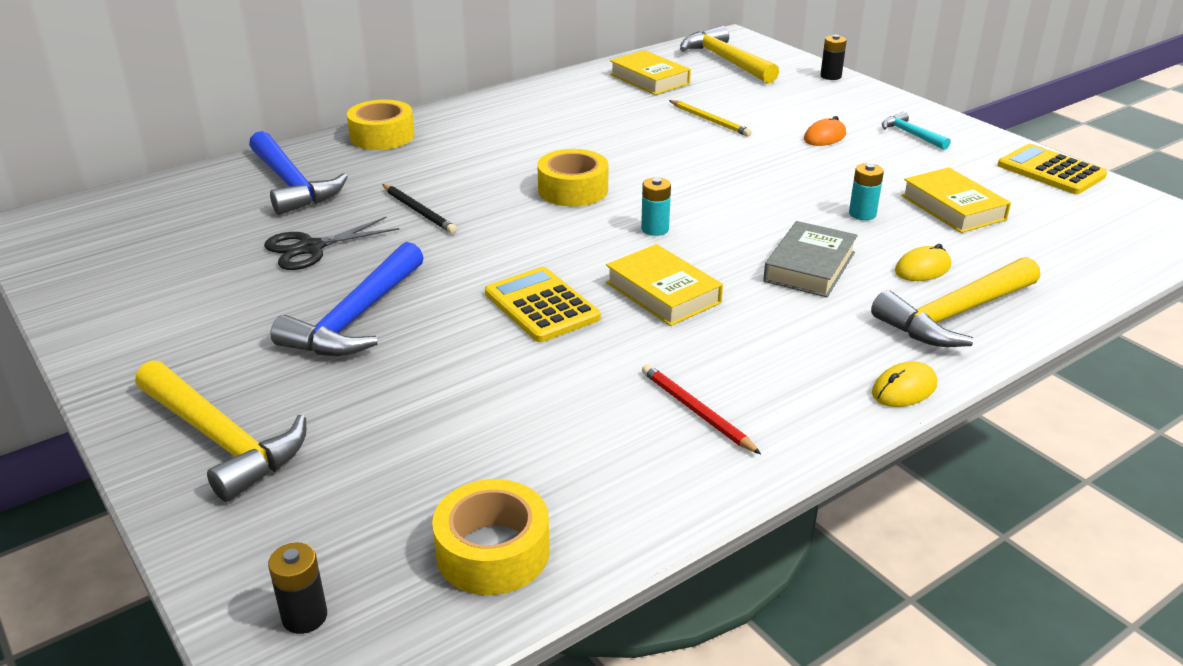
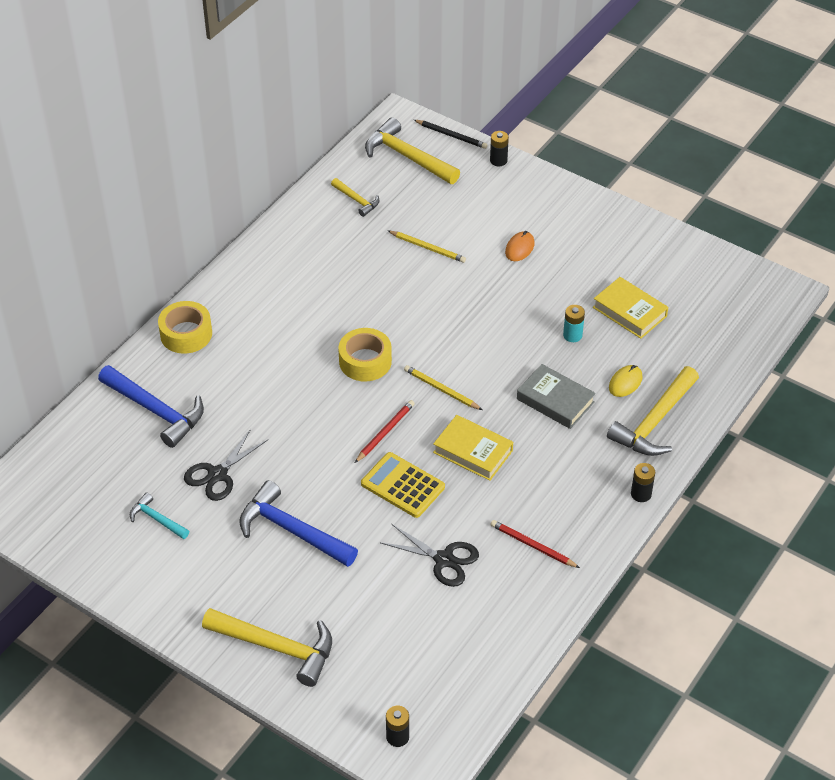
camera: 20 degrees left, 15 degrees up
(356, 318) = (291, 530): blue hammer -> blue hammer turned 120 degrees clockwise
(419, 211) = (269, 415): black pencil -> black pencil (451, 135)
(493, 551) = (468, 672): yellow tape -> none
(547, 396) = (444, 559): none -> black scissors
(554, 252) = (385, 432): none -> red pencil
(649, 79) = (357, 200): yellow book -> yellow hammer
(655, 229) = (441, 389): turquoise battery -> yellow pencil
(809, 267) = (555, 400): grey book -> grey book turned 60 degrees counterclockwise
(904, 389) = (641, 494): yellow mouse -> black battery
(911, 134) = (580, 229): turquoise hammer -> turquoise hammer (157, 519)
(1050, 171) = (685, 251): yellow calculator -> none

